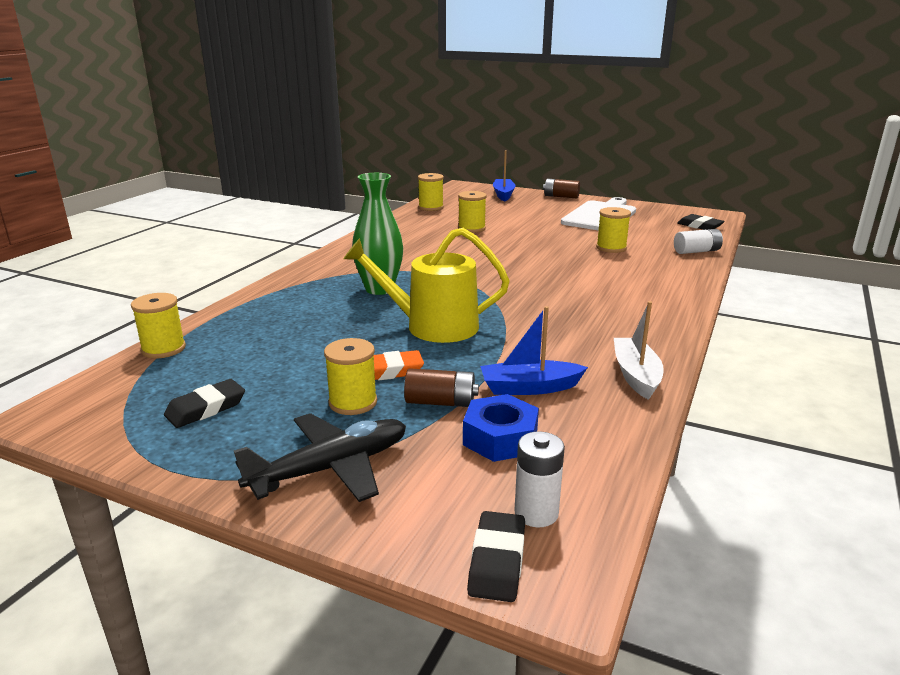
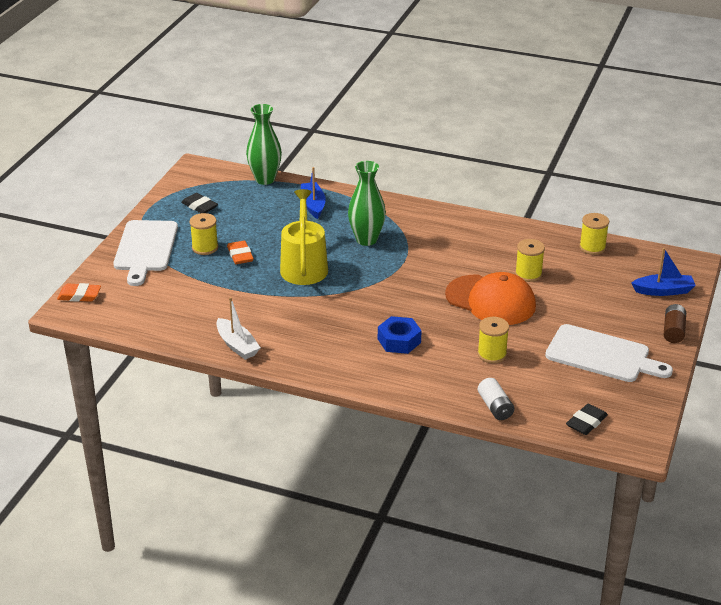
camera: 85 degrees right, 10 degrees up
(163, 349) = (265, 179): yellow spool -> green vase
(330, 468) = (145, 249): black plane -> white cutting board
(440, 402) = (205, 275): brown battery -> none
(497, 561) = (79, 295): black eraser -> orange eraser
(500, 438) = (168, 295): blue nut -> blue nut (399, 341)
(517, 243) = (491, 300): none -> orange cap
(529, 388) = (221, 305): blue boat -> blue boat (313, 205)
(536, 513) = (108, 305): white battery -> none
(636, 375) = (237, 345): white boat -> white boat turned 60 degrees clockwise

